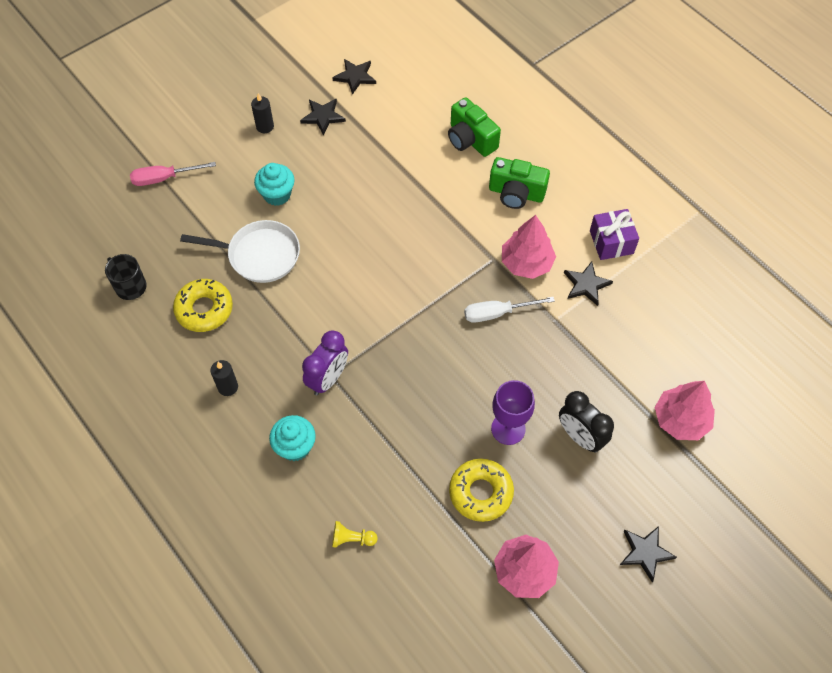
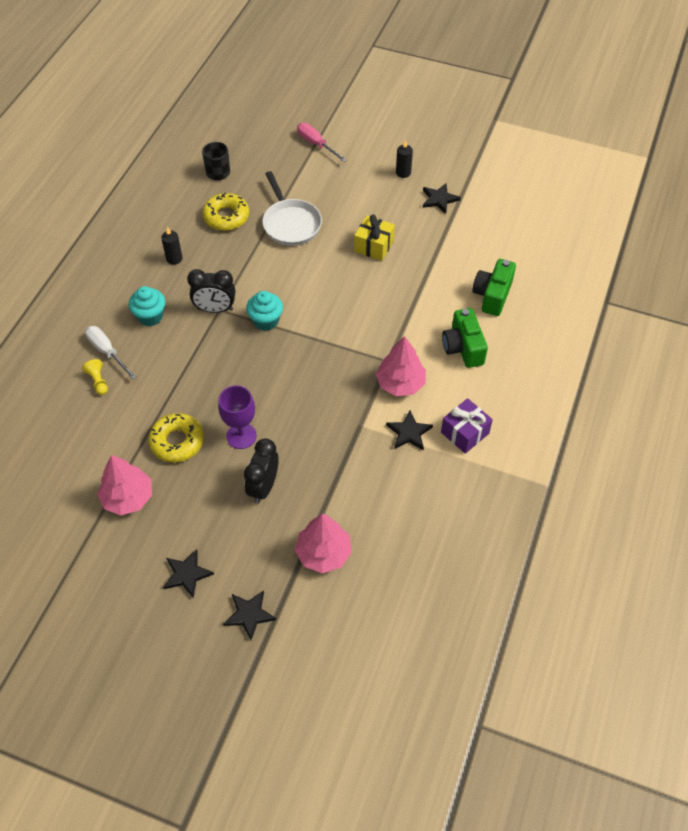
camera: 60 degrees right, 5 degrees down
(277, 194) = (349, 208): turquoise cupcake -> turquoise cupcake (266, 321)
(328, 379) = (215, 309): purple clock -> black clock
(343, 199) = (374, 246): none -> yellow gift
(355, 77) = (493, 199): black star -> black star (249, 615)
(497, 313) = (339, 384): white screwdriver -> white screwdriver (107, 352)

